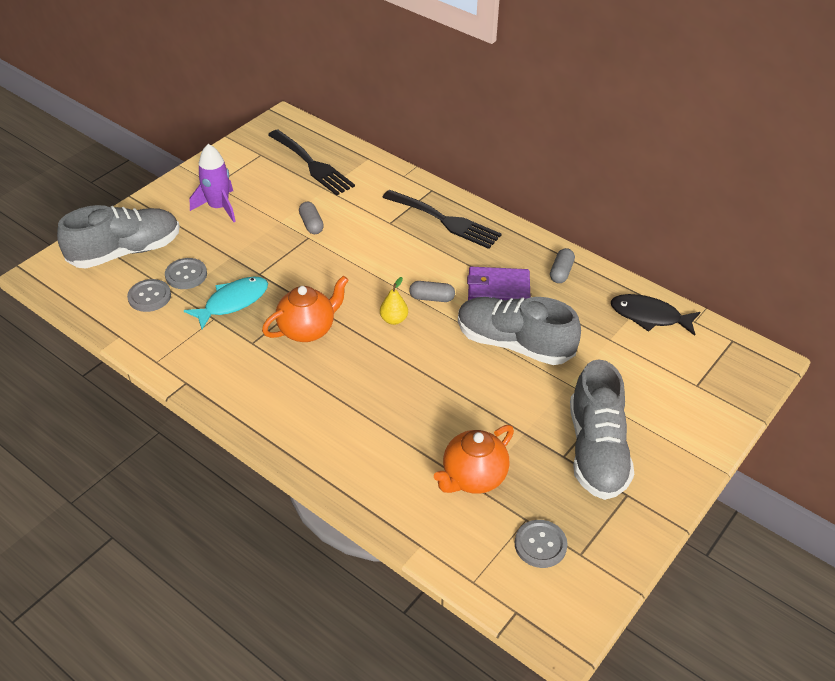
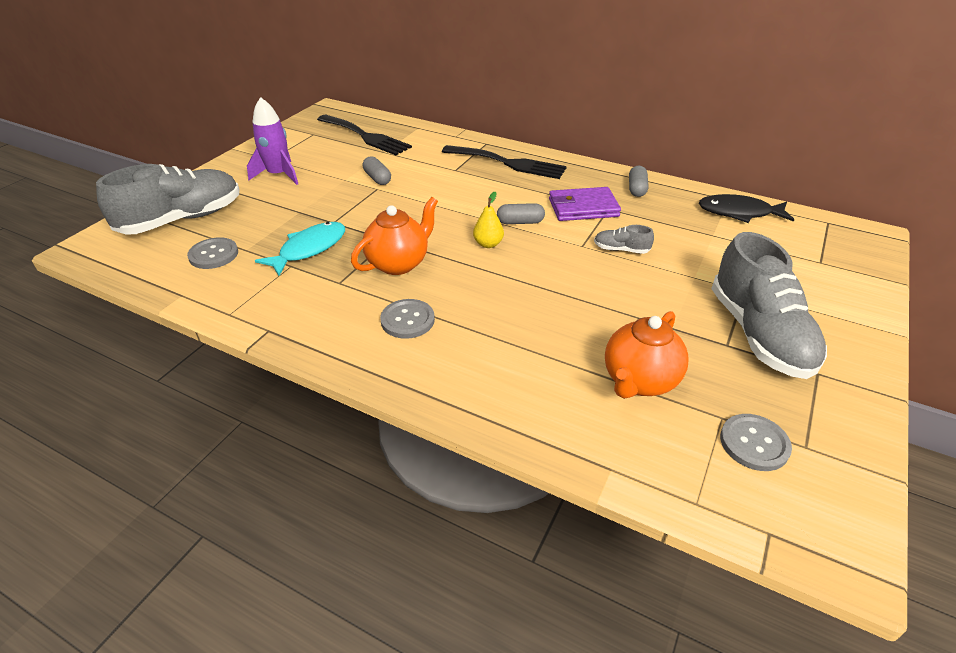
camera: 10 degrees left, 5 degrees down
(186, 275) = (253, 231): grey button -> grey button (407, 320)
(514, 344) = (621, 250): grey shoe -> grey shoe, size x0.42

